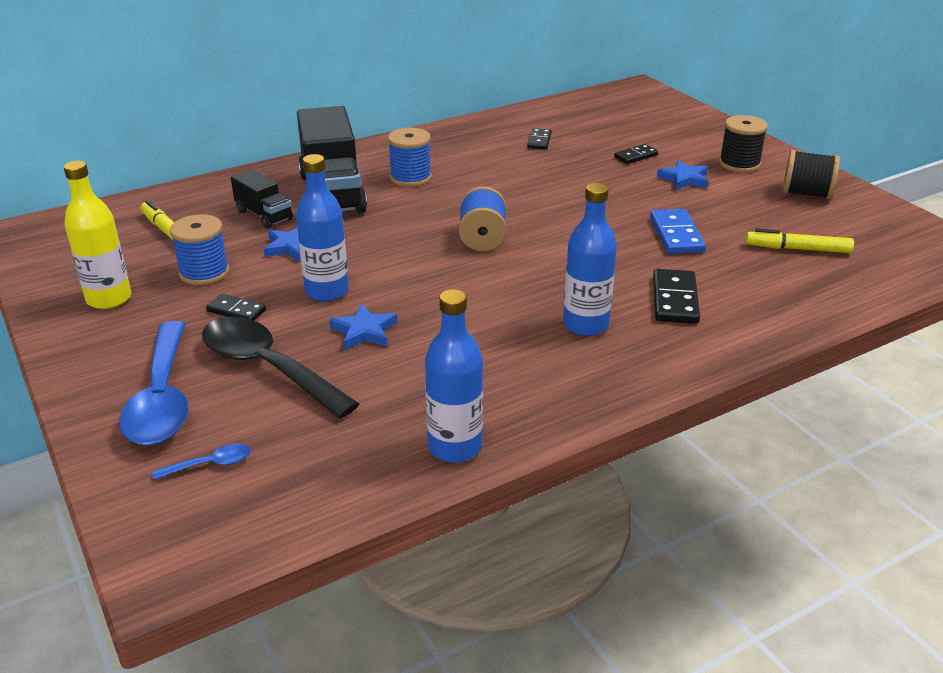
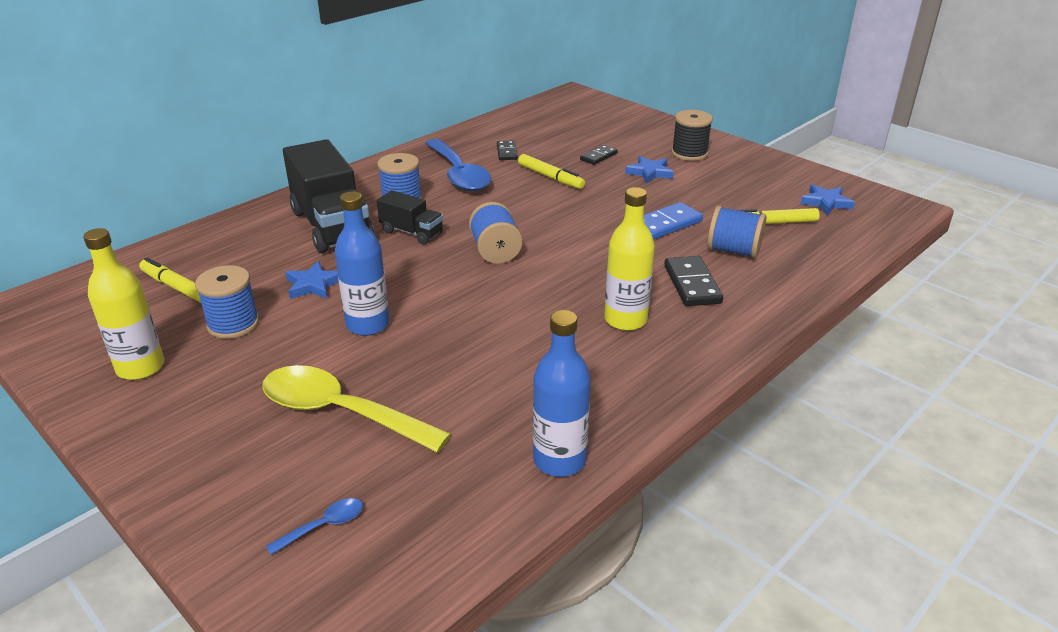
camera: 15 degrees left, 0 degrees up
(162, 398) = (243, 464): blue spoon -> blue spoon (459, 174)
(236, 311) = (283, 359): black domino -> none
(264, 215) = (271, 257): black truck -> black truck (411, 232)
(267, 367) = (340, 412): black spoon -> yellow spoon
(364, 331) = (422, 359): blue star -> blue star (826, 202)
(574, 172) = (550, 177): none -> yellow marker
(585, 325) = (625, 320): blue bottle -> yellow bottle
(676, 235) = (666, 224): blue domino -> blue domino turned 75 degrees clockwise
(738, 272) = (733, 251): none -> blue spool
(806, 194) = (756, 173): black spool -> none

